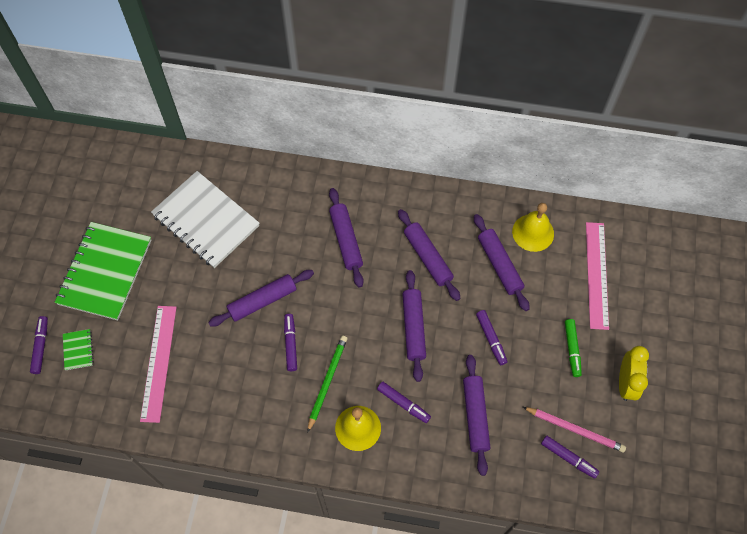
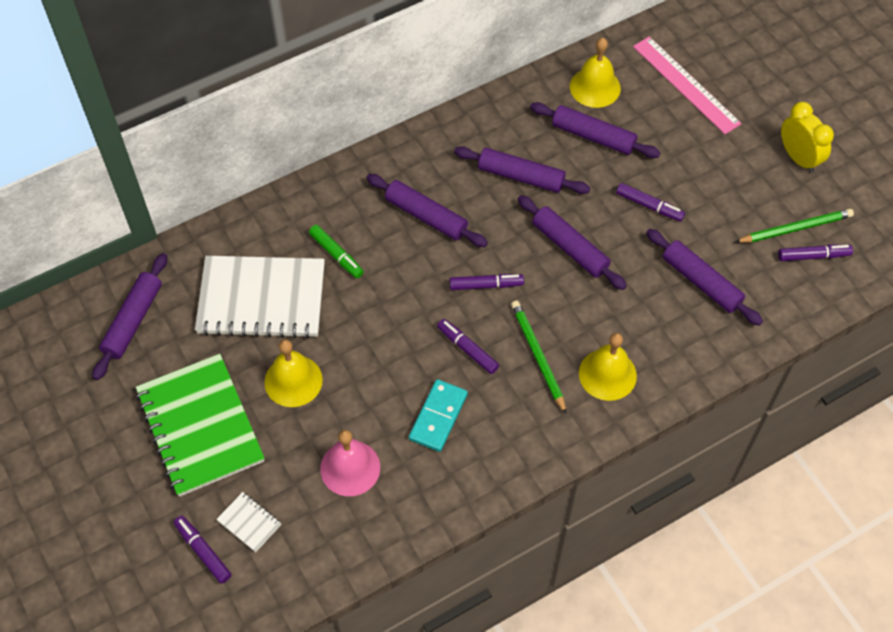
camera: 40 degrees left, 5 degrees down
(78, 350) = (249, 522): green notebook -> white notebook
(159, 362) = (350, 468): pink ruler -> pink bell
(177, 284) = (293, 380): none -> yellow bell
(235, 372) = (438, 417): none -> turquoise domino
(262, 301) = (399, 331): purple rolling pin -> purple rolling pin (133, 321)
(403, 403) = (627, 321): purple marker -> purple marker (486, 285)
(572, 349) = (727, 163): green marker -> green marker (336, 255)
(575, 429) = (795, 228): pink pencil -> green pencil

